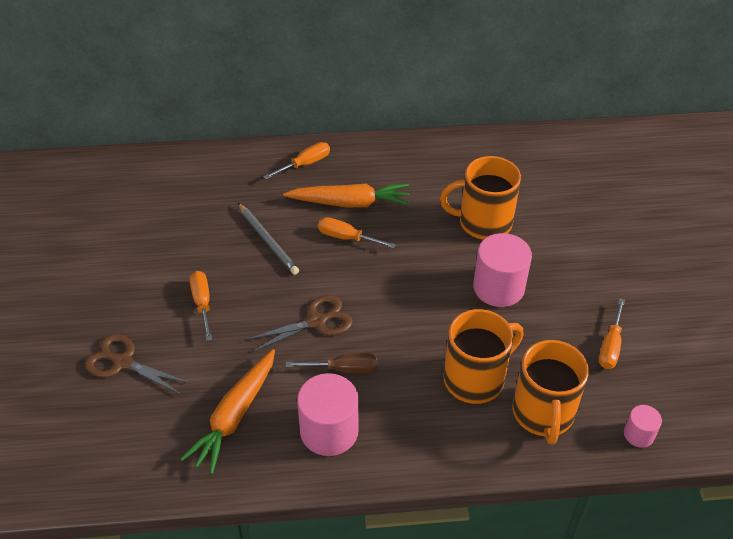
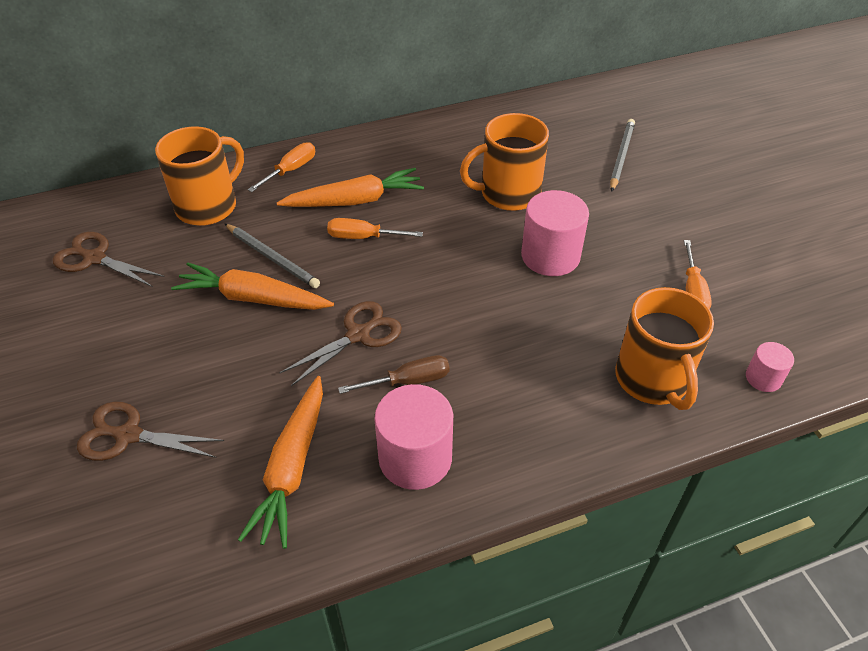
camera: 15 degrees left, 0 degrees up
(130, 212) = (94, 258): none -> brown scissors
(202, 303) = (213, 343): orange screwdriver -> none
(243, 273) = (253, 298): none -> orange carrot
(476, 378) = (563, 358): orange mug -> orange mug (208, 206)
(599, 206) = (621, 156): none -> grey pencil

